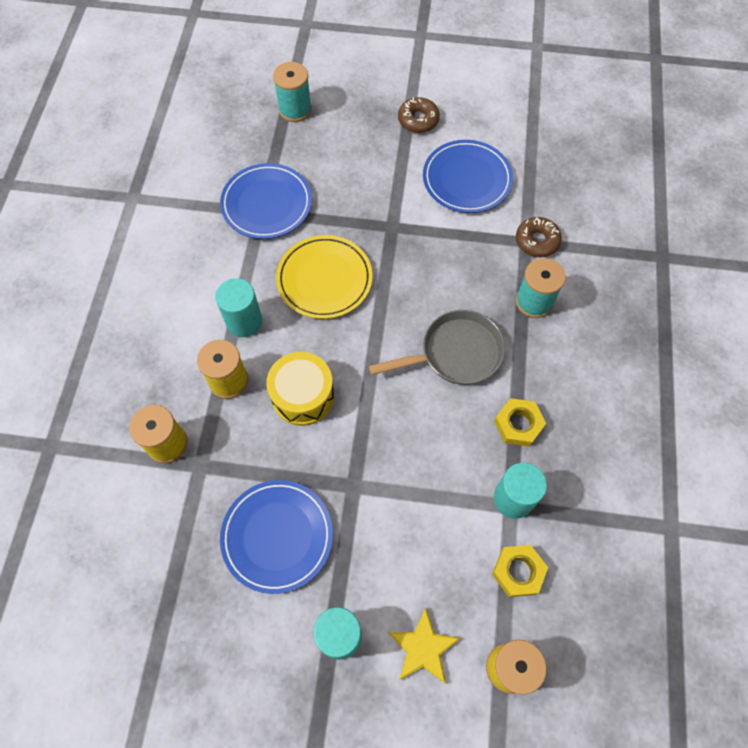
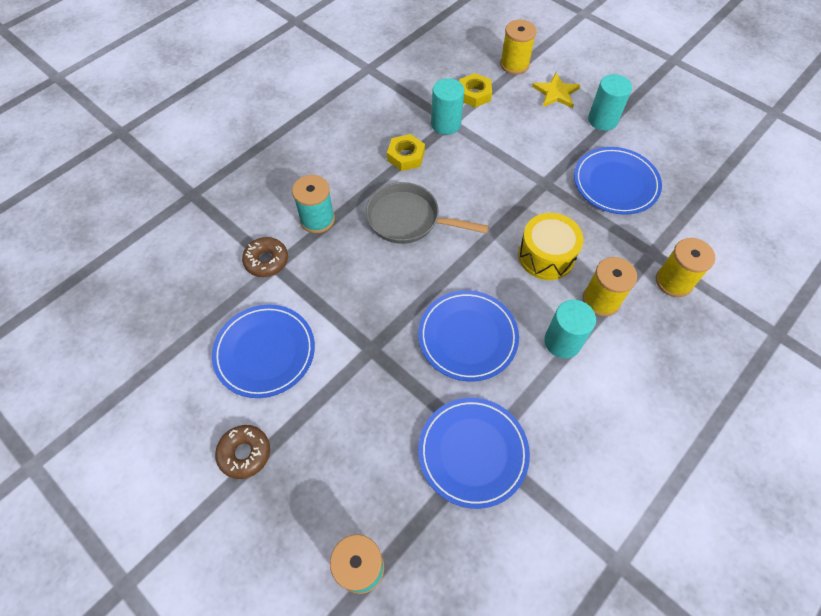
camera: 145 degrees left, 5 degrees down
(324, 279) = (467, 337): yellow plate -> blue plate

